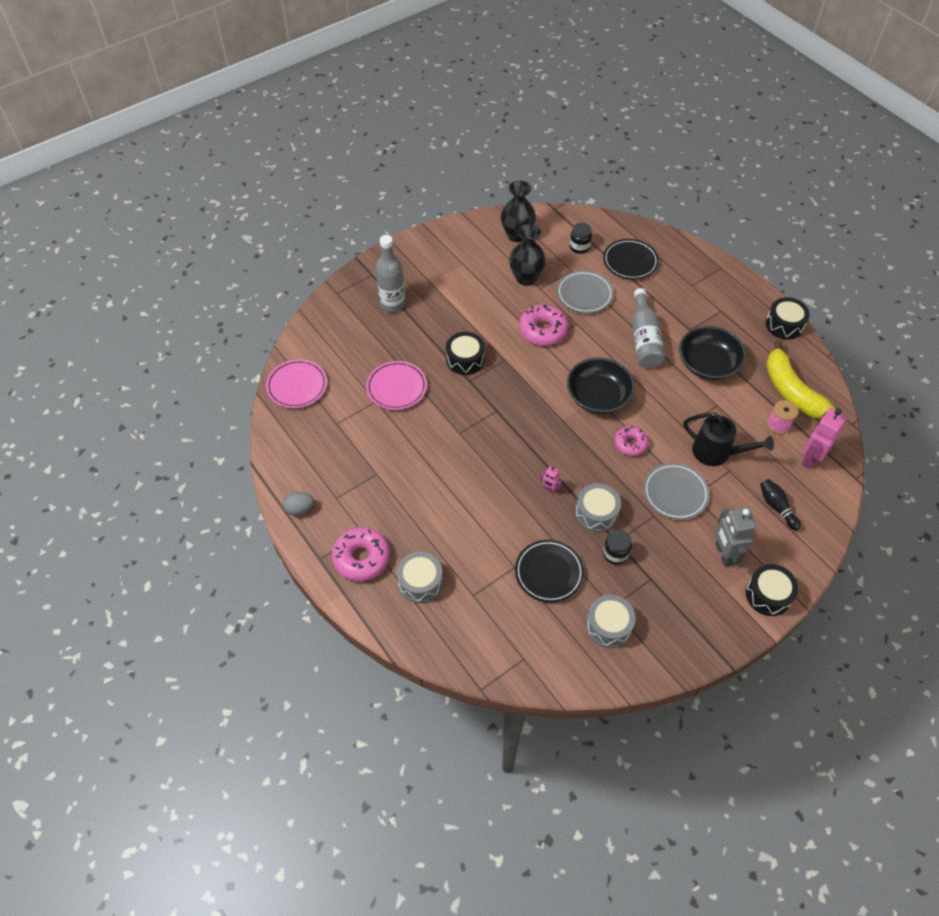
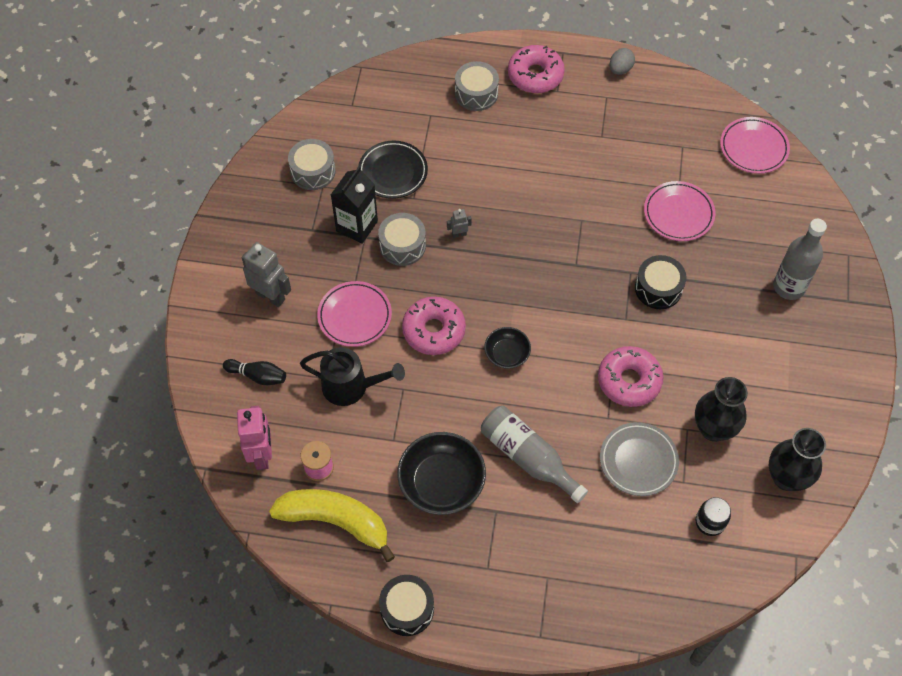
camera: 135 degrees right, 5 degrees up
(549, 489) = (459, 234): pink robot -> grey robot
(598, 396) = (507, 353): black bowl -> black bowl, size x0.56
(615, 554) = (357, 226): black jar -> black carton
(630, 262) = (640, 551): black plate -> none
(630, 444) = (434, 330): pink donut -> pink donut, size x1.57
(675, 493) = (354, 316): grey plate -> pink plate
(717, 453) = (351, 387): black watering can -> black watering can turned 150 degrees counterclockwise
(768, 595) = (209, 291): black drum -> none

